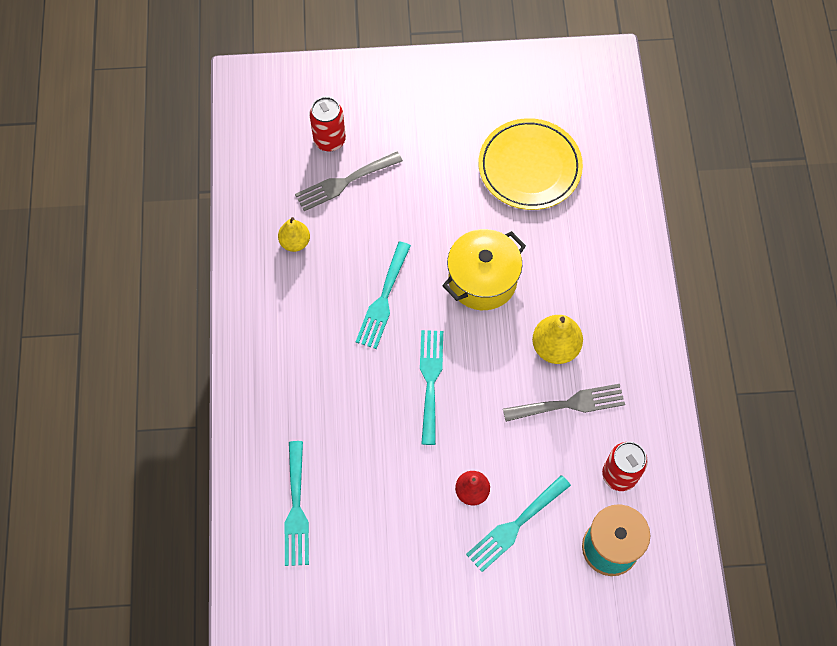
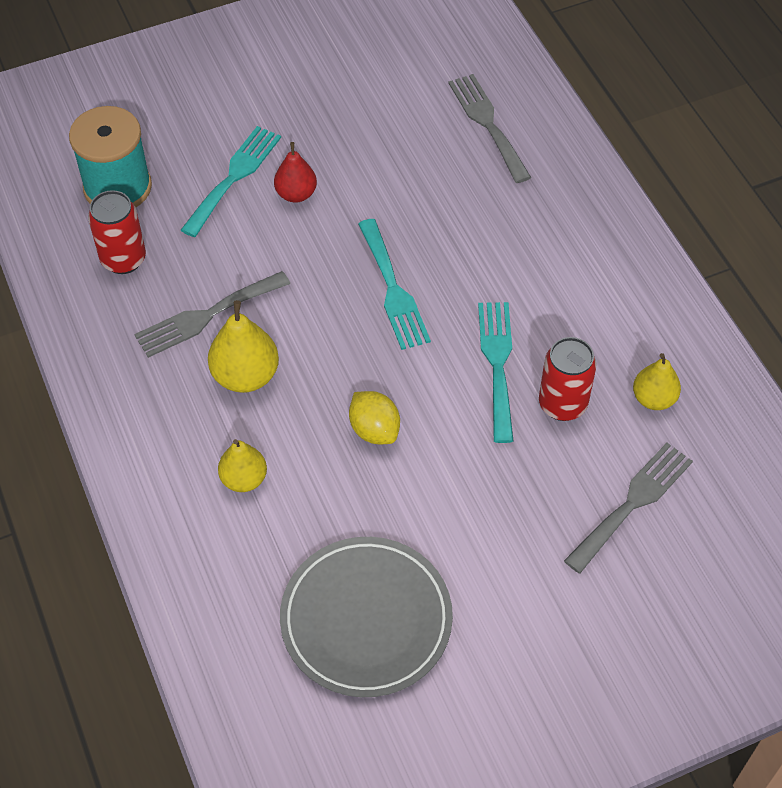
camera: 160 degrees right, 10 degrees down
(296, 509) = (487, 123): turquoise fork -> grey fork
(329, 140) = (689, 560): red can -> red can (562, 404)
(482, 280) = (374, 430): yellow pot -> yellow lemon
(529, 167) = (366, 619): yellow plate -> grey plate
(576, 274) = (244, 479): none -> yellow pear

